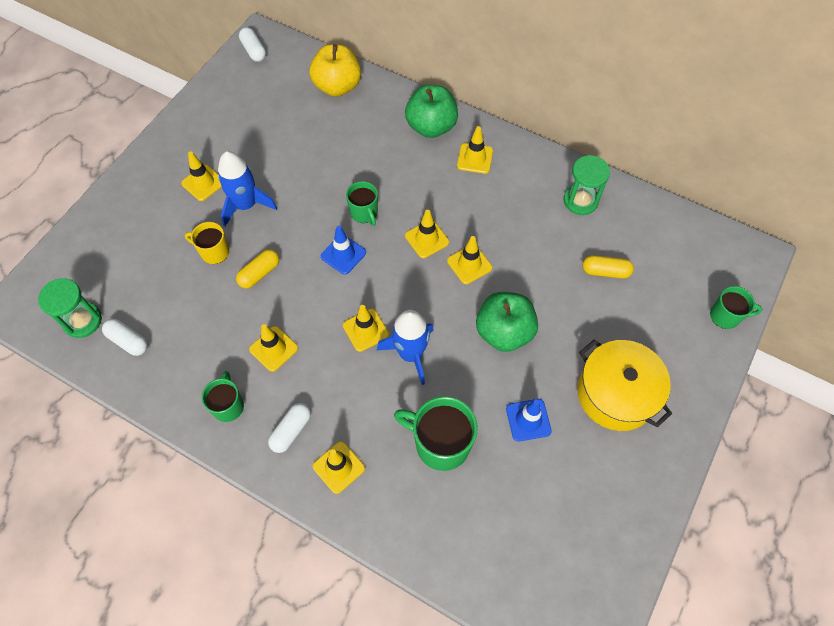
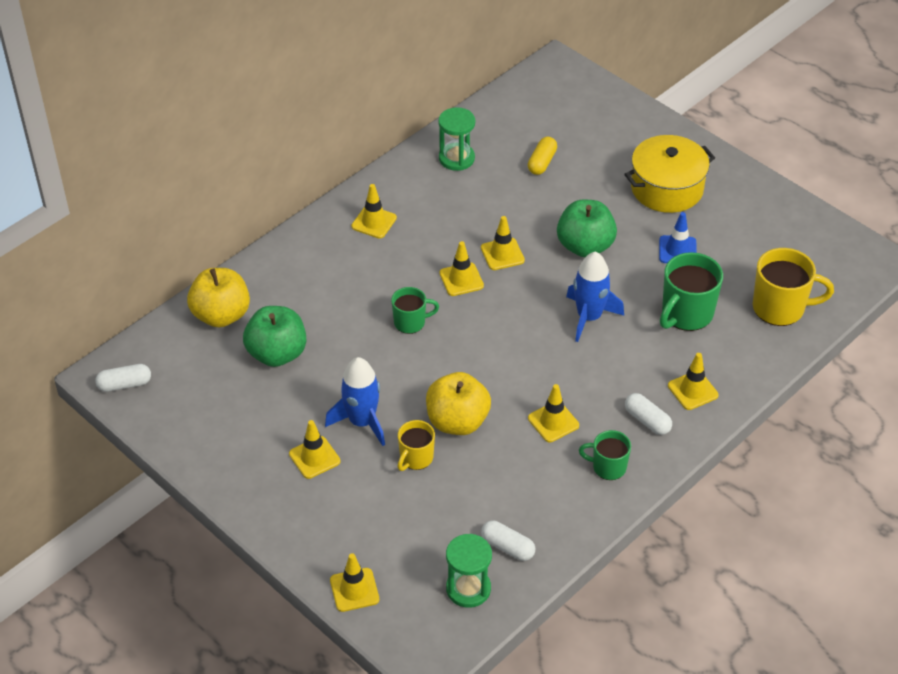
camera: 75 degrees left, 15 degrees down
(128, 341) = (507, 547): white capsule -> white capsule turned 75 degrees clockwise
(259, 273) = (457, 421): yellow capsule -> yellow apple
(343, 254) = (457, 348): blue traffic cone -> none
(365, 330) = (553, 346): yellow traffic cone -> yellow traffic cone (354, 590)
(431, 126) = (316, 247): green apple -> green apple (277, 353)
(477, 541) = (780, 308): none -> yellow mug
(725, 316) = (611, 101): green mug -> none

